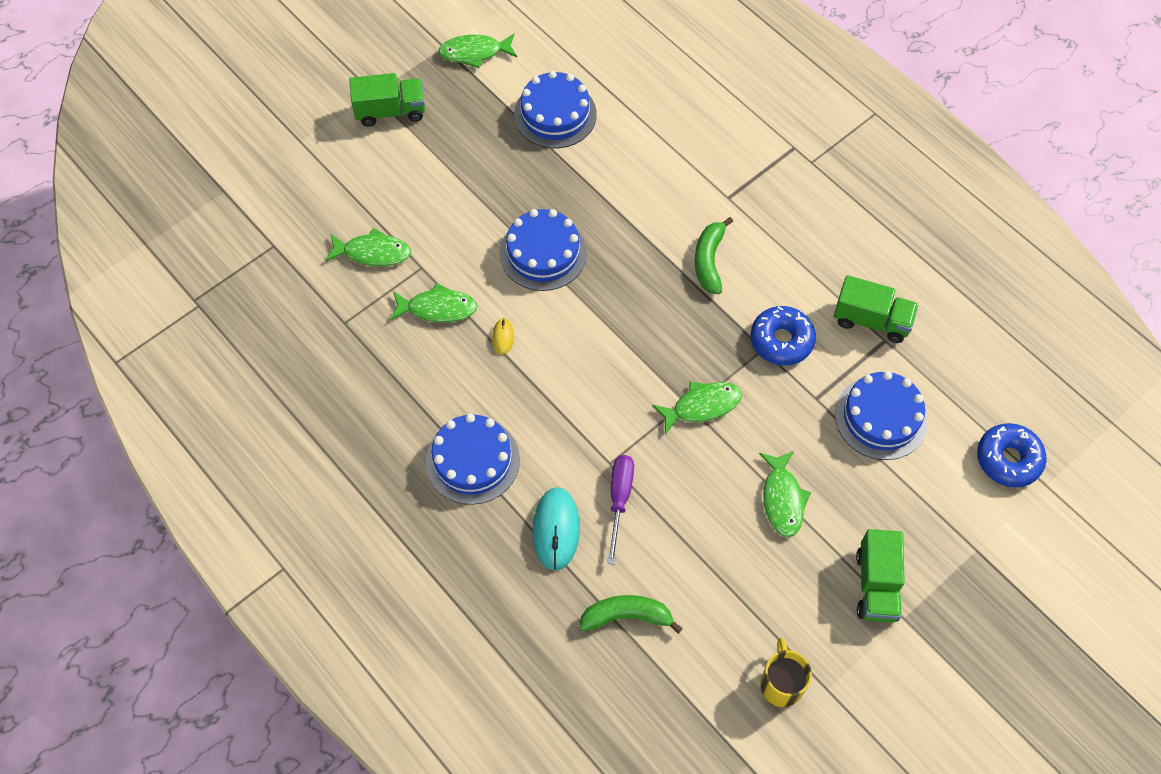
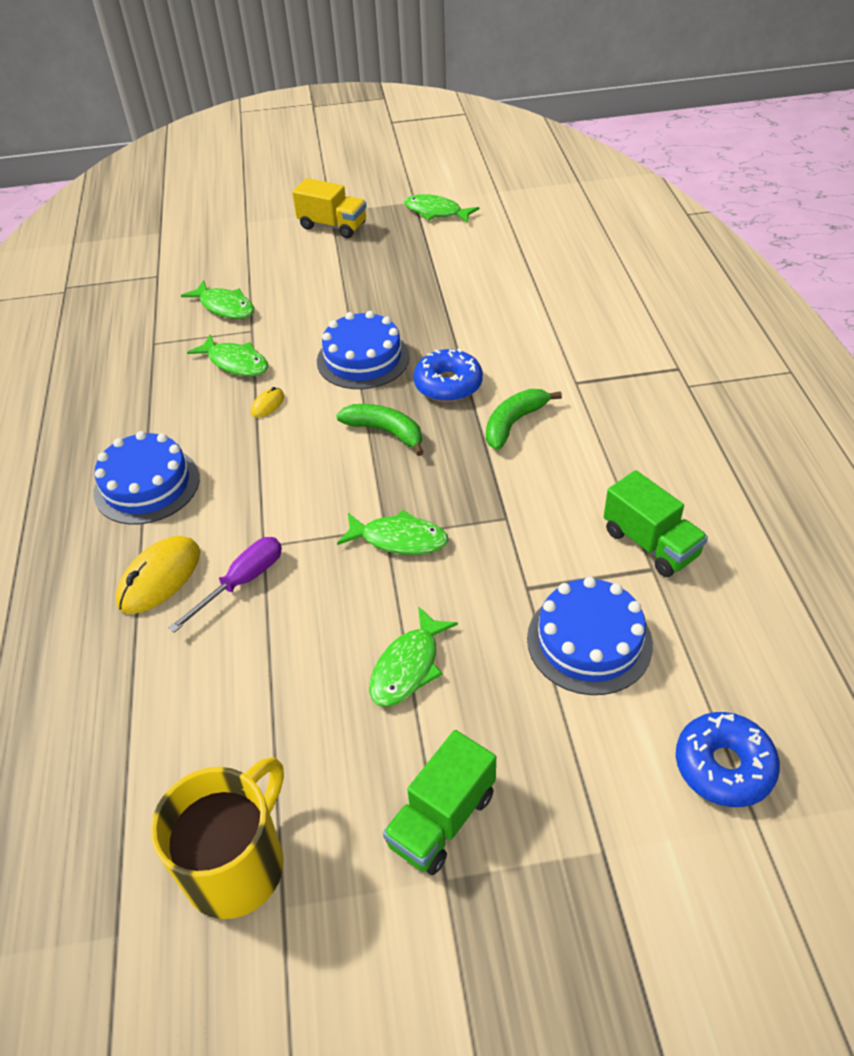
camera: 35 degrees right, 15 degrees down
(390, 111) = (333, 226): green truck -> yellow truck
(555, 114) = (466, 270): blue cake -> none
(556, 529) = (159, 578): turquoise mouse -> yellow mouse
(627, 616) = (146, 693): green banana -> green banana (386, 432)
(781, 340) = (532, 519): blue donut -> blue donut (448, 384)
(781, 683) = (237, 865): yellow mug -> yellow mug, size x1.62

